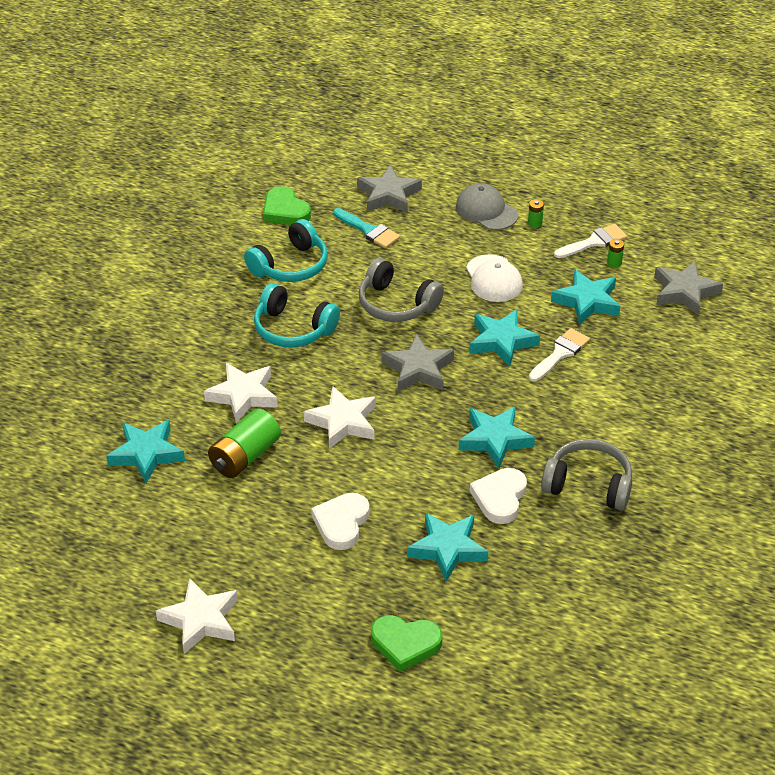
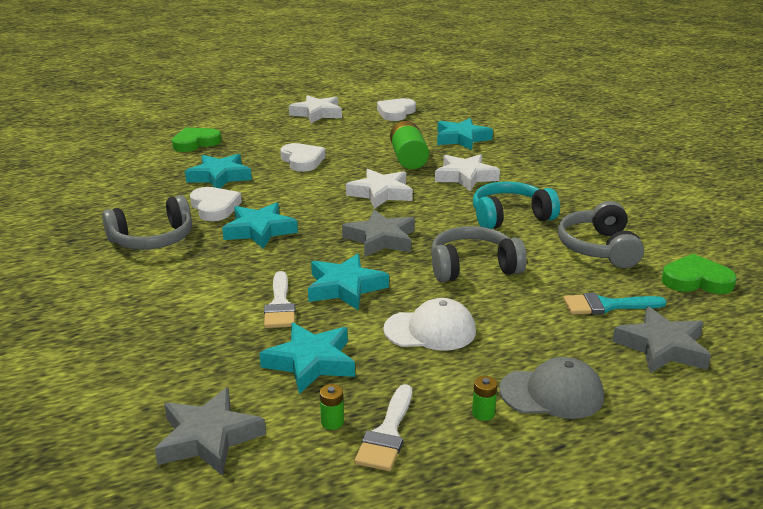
camera: 135 degrees right, 15 degrees down
(120, 555) = (396, 113): none -> white heart
(290, 266) = (599, 248): turquoise headphones -> grey headphones
(493, 279) = (430, 330): white cap -> white cap turned 150 degrees clockwise

